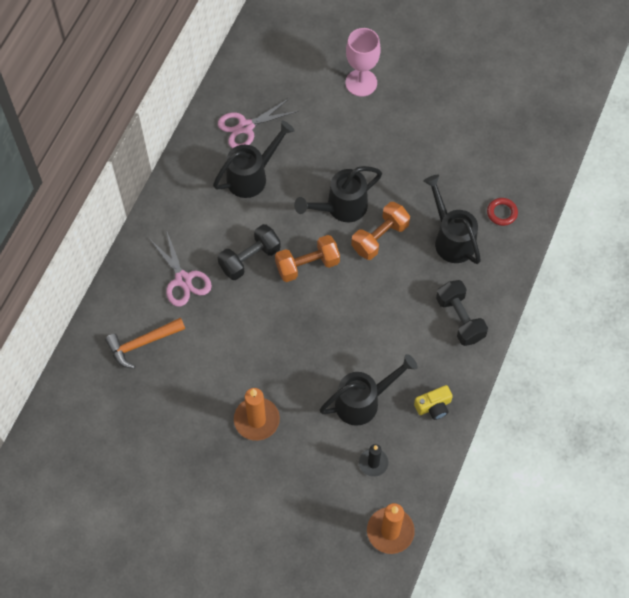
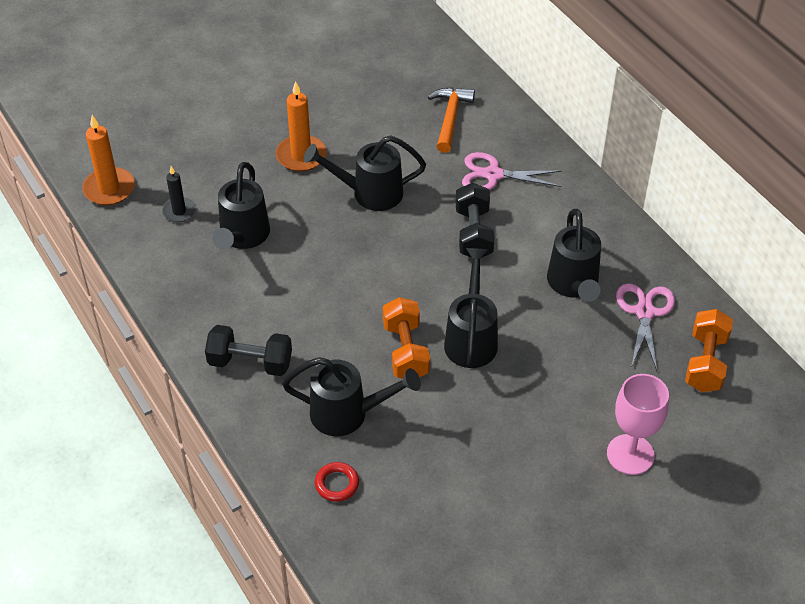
camera: 125 degrees right, 15 degrees down
(260, 347) = (370, 193): none -> black watering can
(307, 265) = (426, 273): orange dumbbell -> orange dumbbell (705, 362)
(433, 406) = (184, 285): yellow camera -> none

